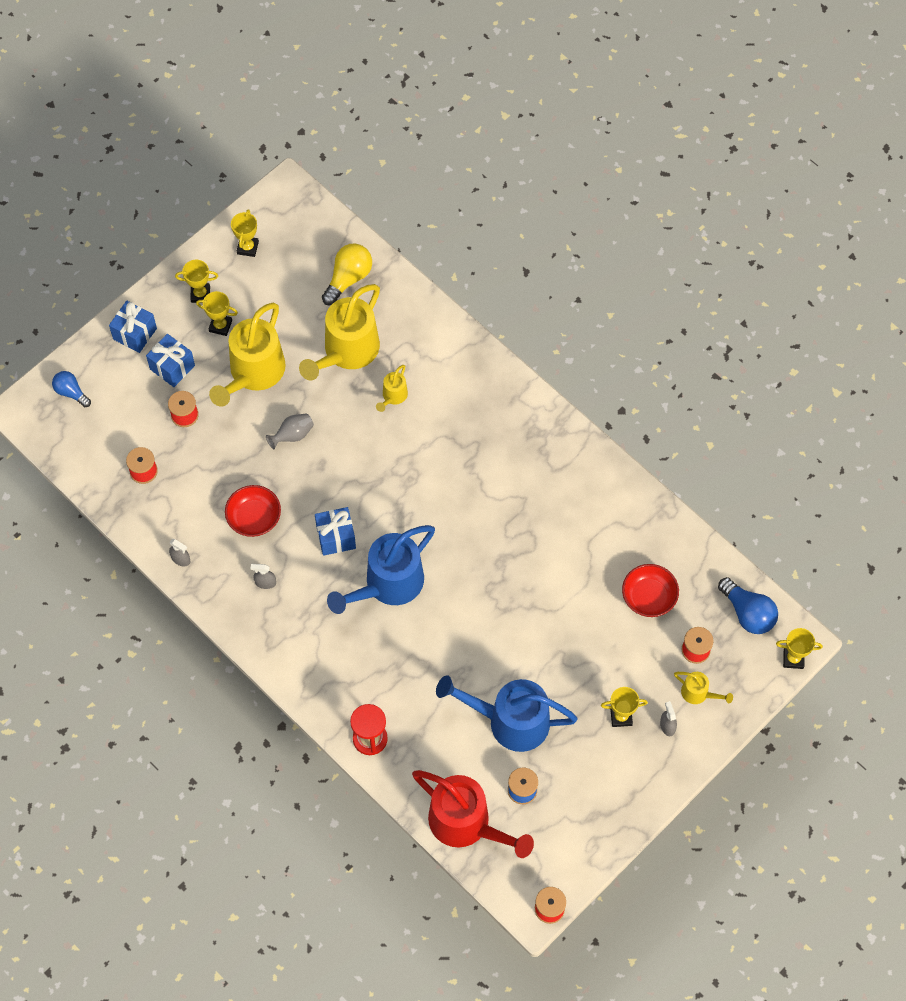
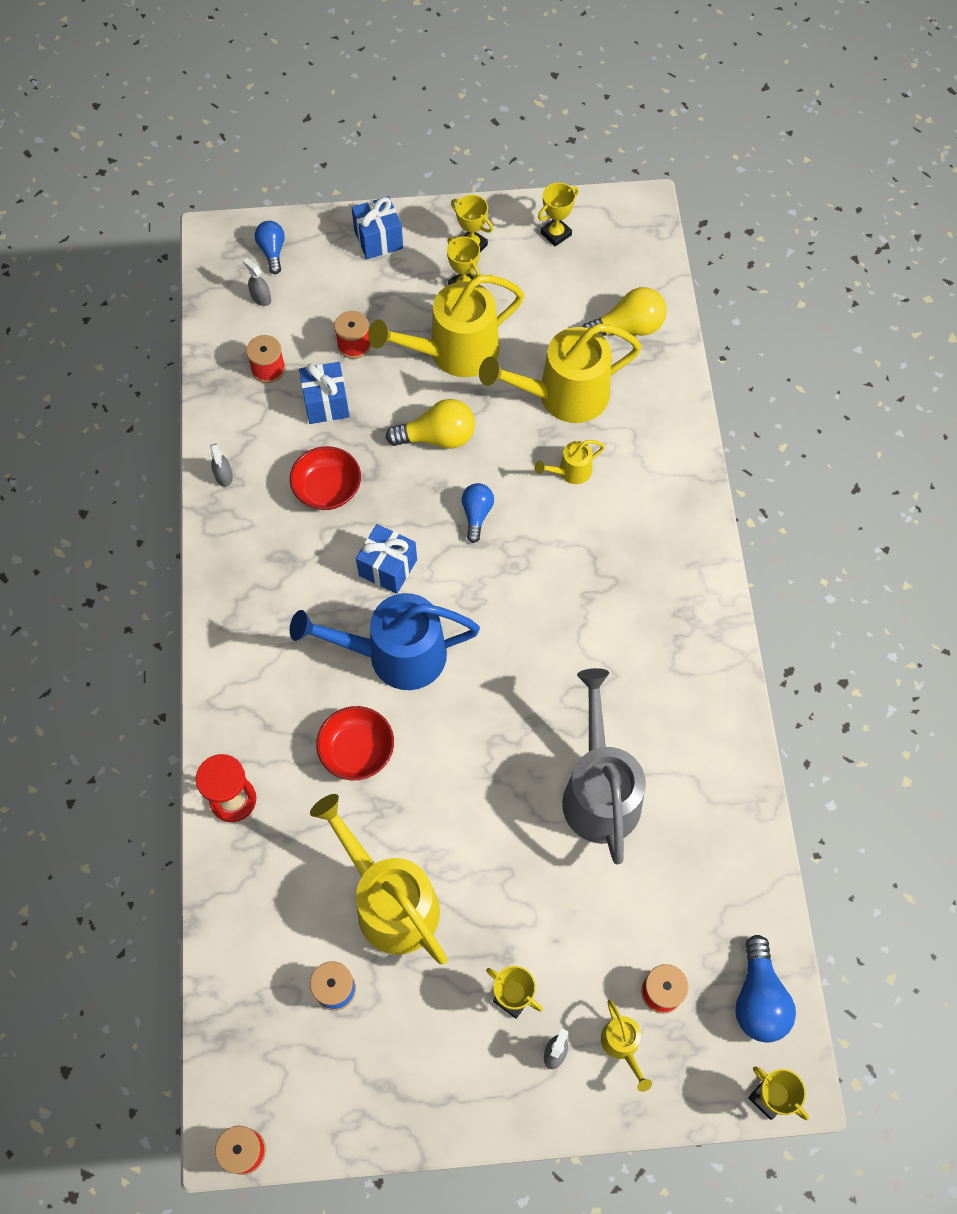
camera: 40 degrees right, 0 degrees up
(172, 367) = (384, 293): blue gift -> blue gift (326, 403)
(265, 582) = (280, 559): grey spray bottle -> grey spray bottle (261, 298)
(292, 435) = (437, 437): grey vase -> yellow light bulb
(360, 465) = (476, 514): none -> blue light bulb
(467, 824) = (245, 977): red watering can -> none
(509, 721) = (389, 901): blue watering can -> yellow watering can
(571, 570) = (599, 790): none -> grey watering can
(649, 597) = (659, 888): red bowl -> red bowl (357, 751)

